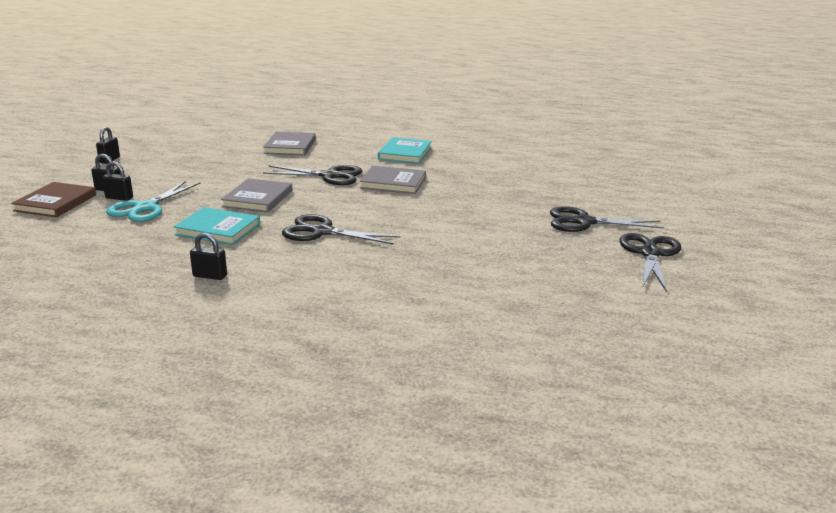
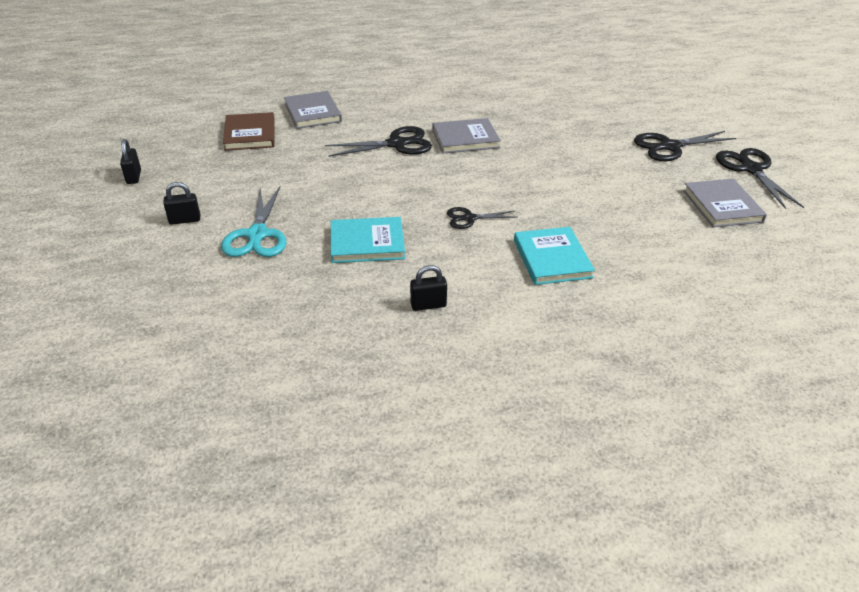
camera: 25 degrees left, 15 degrees up
(56, 203) = (145, 255): brown book -> brown book (250, 134)
(119, 198) = (211, 229): black padlock -> none
(258, 199) = (360, 192): grey book -> grey book (722, 206)
(322, 232) = (469, 218): black scissors -> black scissors, size x0.59
(405, 153) = (435, 98): turquoise book -> turquoise book (552, 258)

